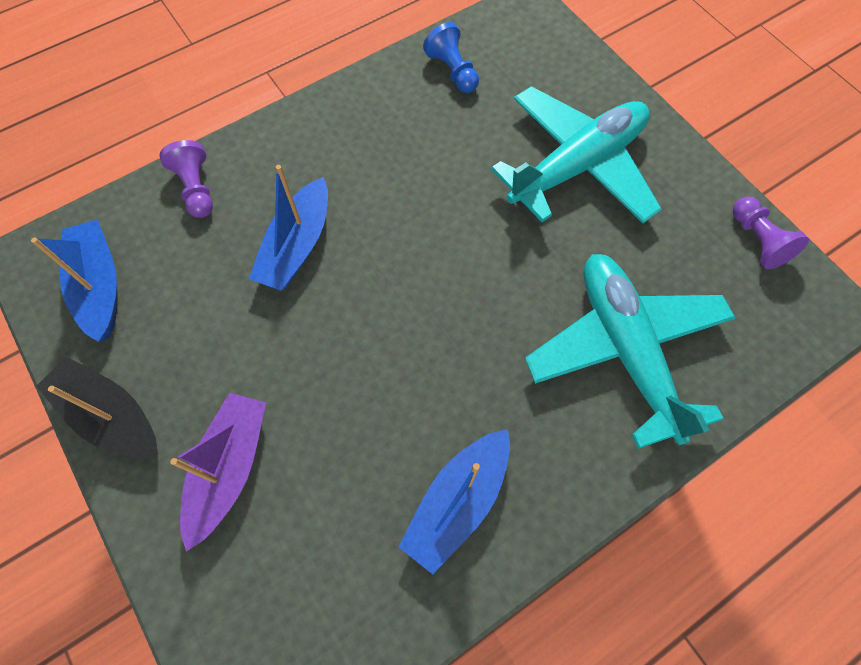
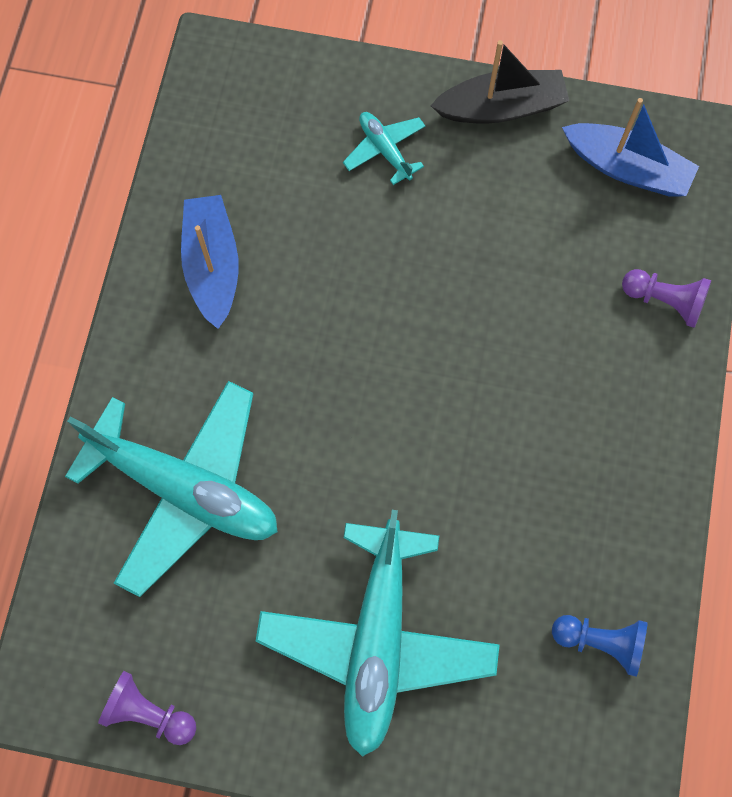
camera: 135 degrees right, 5 degrees up
(229, 468) = (385, 150): purple boat -> turquoise plane
(297, 246) = (527, 332): blue boat -> none

